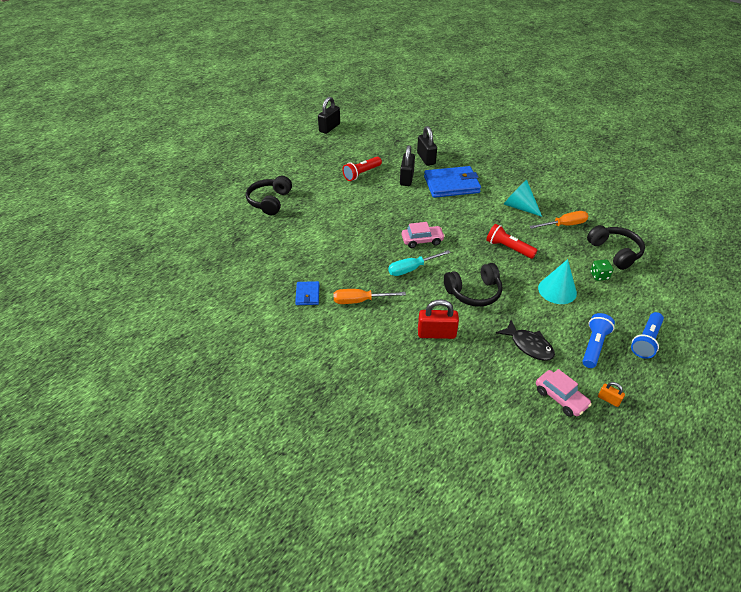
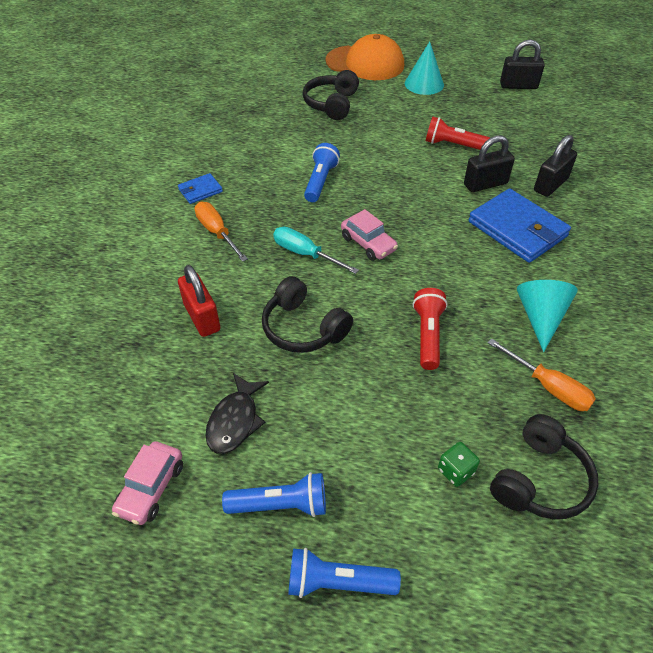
camera: 60 degrees right, 5 degrees up
(238, 170) = (365, 63): none -> orange cap
(270, 201) = (331, 104): black headphones -> black headphones turned 60 degrees counterclockwise
(348, 237) = (320, 181): none -> blue flashlight
(557, 290) = (376, 422): turquoise cone -> turquoise cone (424, 84)
(608, 399) = (175, 554): orange padlock -> none

